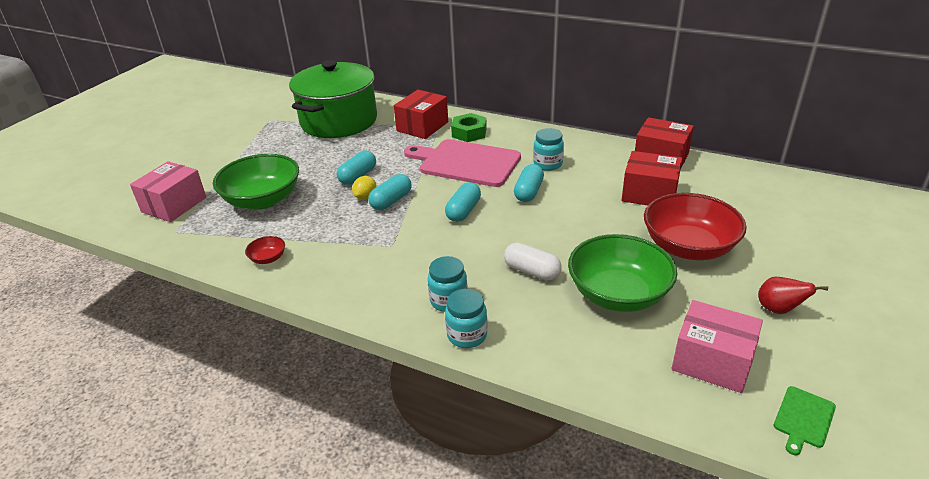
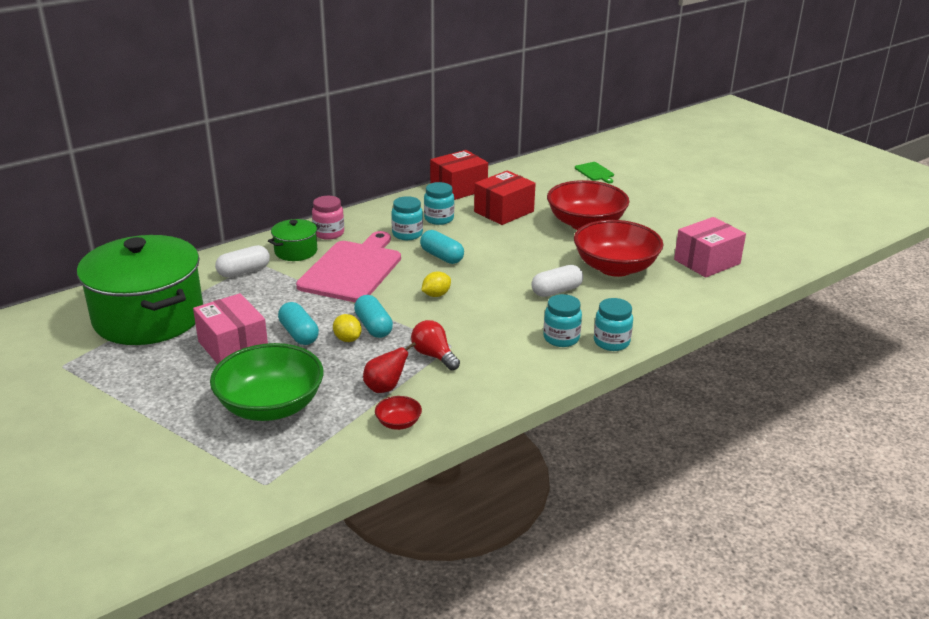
camera: 65 degrees left, 5 degrees down
(174, 205) = (195, 478): pink box -> pink box (233, 347)
(370, 242) = (434, 356): none -> red light bulb
(422, 126) = (244, 271): red box -> white capsule
(463, 211) = (436, 295): turquoise capsule -> yellow lemon
(466, 162) = (352, 269): pink cutting board -> pink cutting board turned 150 degrees clockwise
(469, 133) = (296, 251): green nut -> green pot
(510, 134) = (329, 233): none -> pink jar
(592, 168) = (439, 219): none -> turquoise jar
(618, 294) = (615, 267): green bowl -> red bowl
(778, 309) = (676, 223): red pear -> red pear (385, 388)
(803, 419) = (771, 255): green cutting board -> green cutting board (595, 172)

